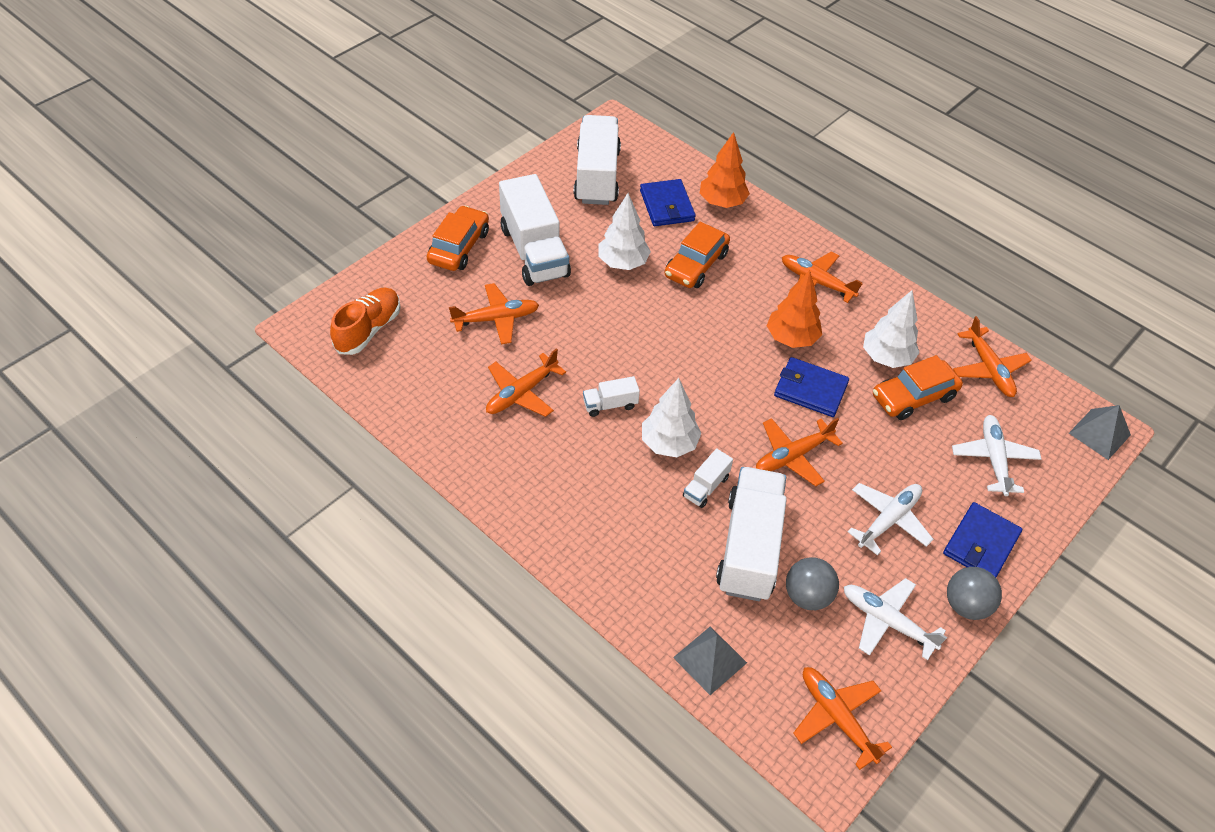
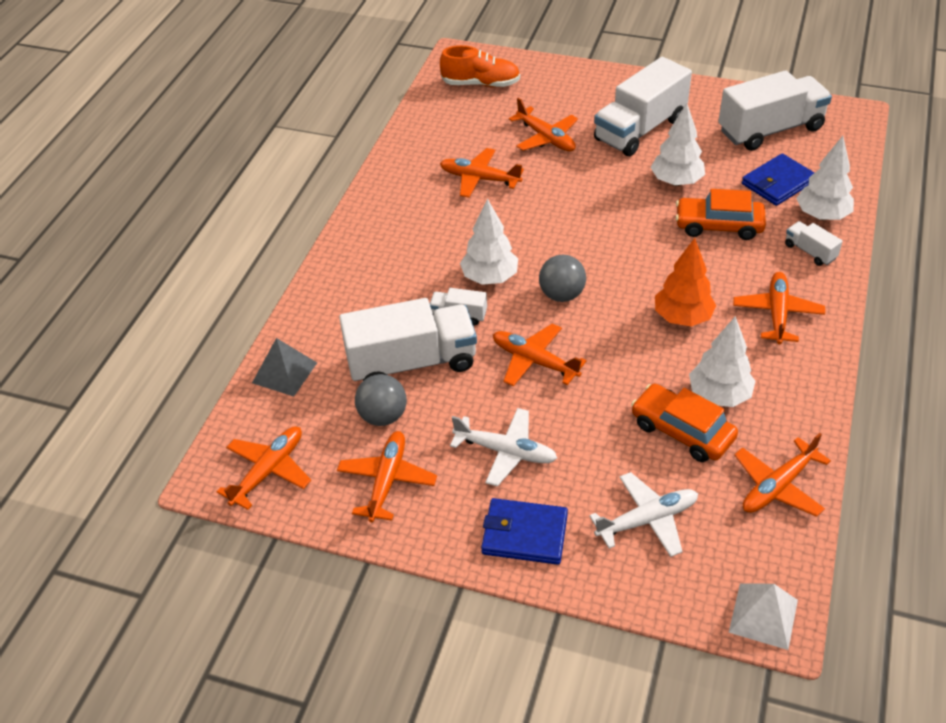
camera: 70 degrees right, 5 degrees down
(459, 247) = (606, 91): orange car -> none
(610, 404) = (505, 230): white truck -> white truck (810, 252)
(722, 202) = (822, 215): orange tree -> white tree
(810, 390) = (626, 350): blue wallet -> none
(887, 622) = (387, 481): white plane -> orange plane
(966, 605) = (440, 538): grey ball -> grey ball (561, 295)
(1099, 434) = (763, 615): grey pyramid -> white pyramid

